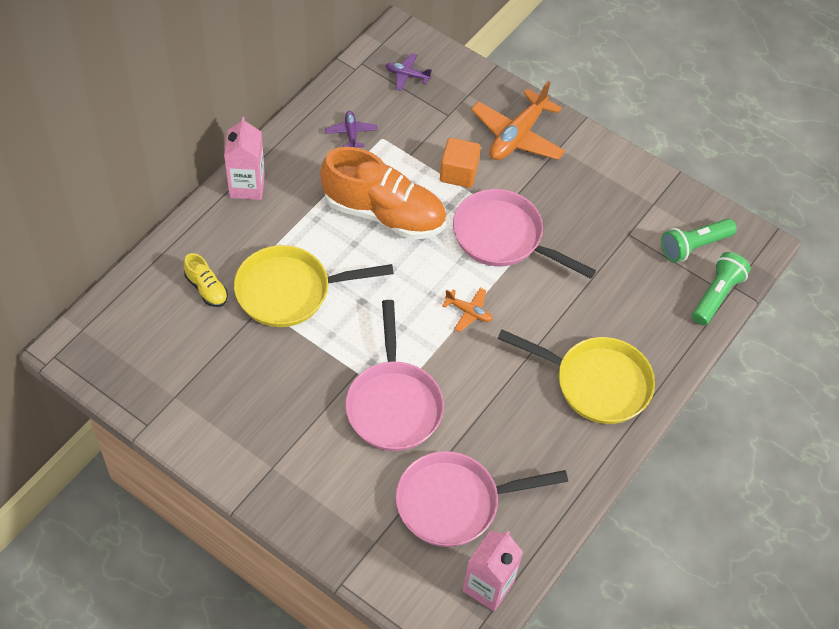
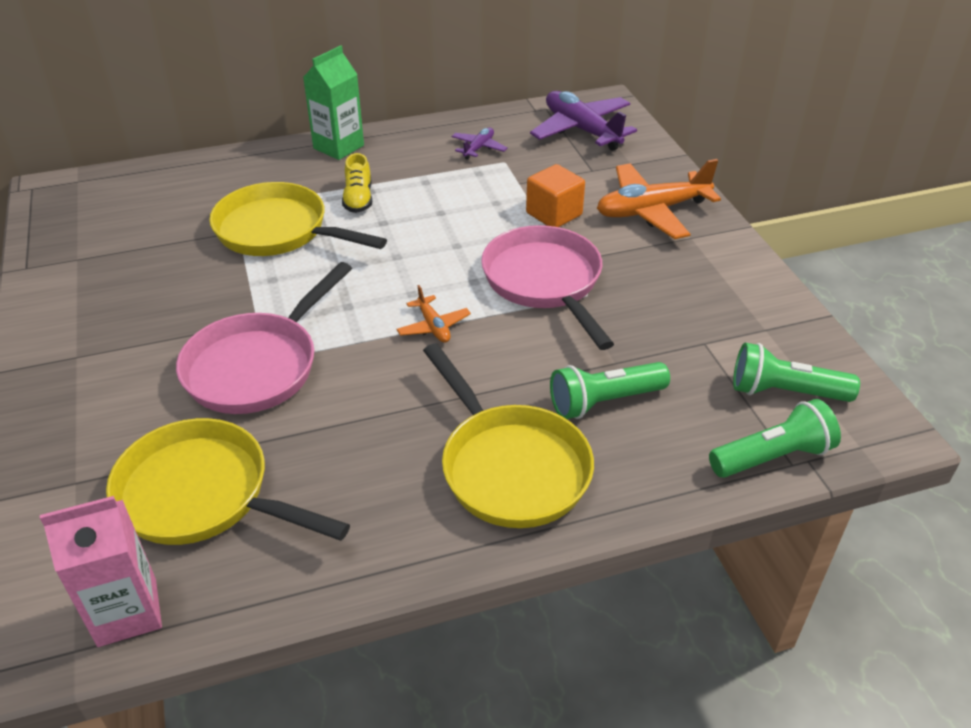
camera: 40 degrees right, 15 degrees down
(206, 288) = (210, 198): yellow shoe -> yellow shoe (358, 199)
(247, 186) = (338, 147): pink carton -> green carton
(384, 213) = (440, 213): orange shoe -> none
(407, 75) = (581, 130): purple plane -> purple plane, size x2.03
(454, 503) = (202, 495): pink pan -> yellow pan
(608, 309) = (604, 402): none -> green flashlight

